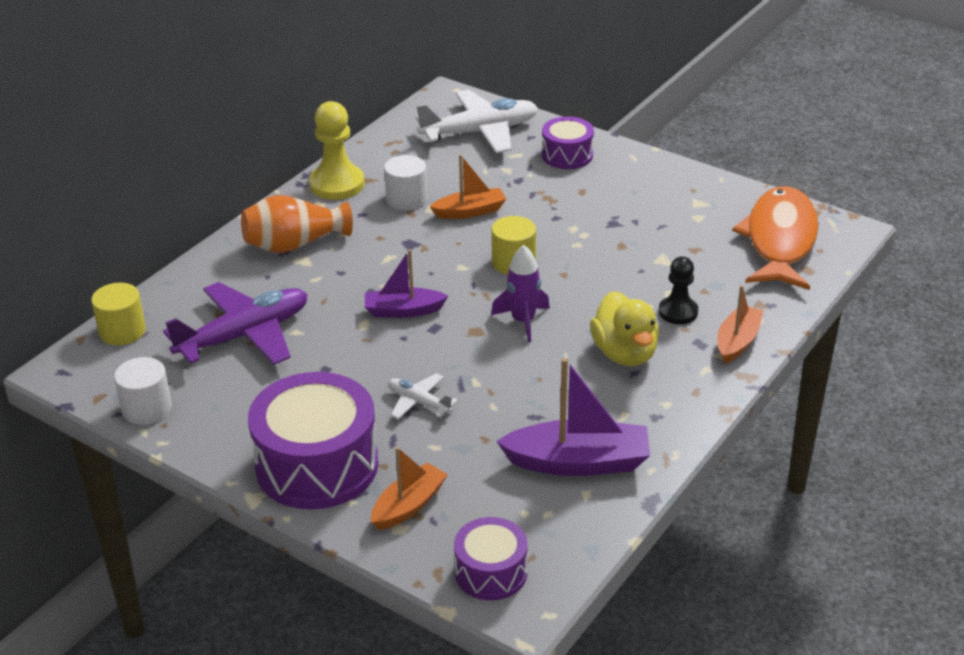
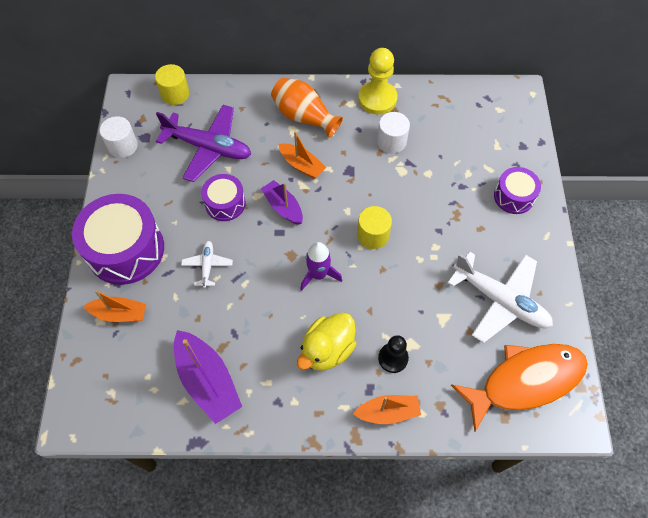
camera: 55 degrees right, 25 degrees up
(470, 211) = (406, 181): orange boat -> orange boat (302, 165)
(480, 132) = (496, 134): white plane -> white plane (500, 300)
(491, 572) = (90, 387): purple drum -> purple drum (225, 203)

